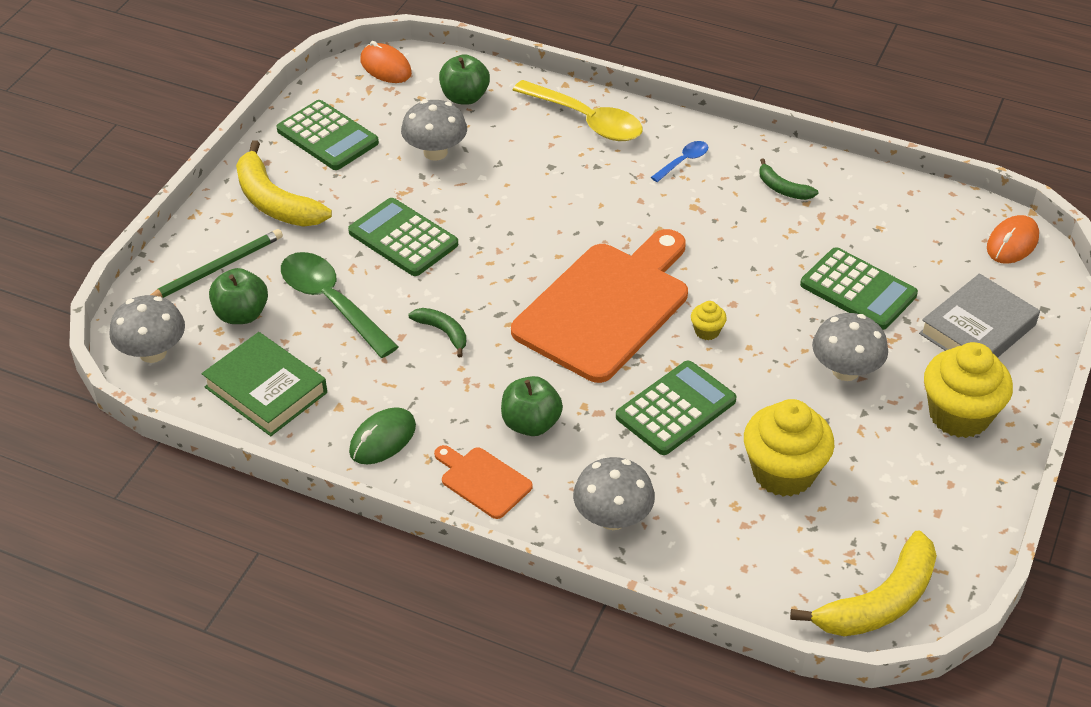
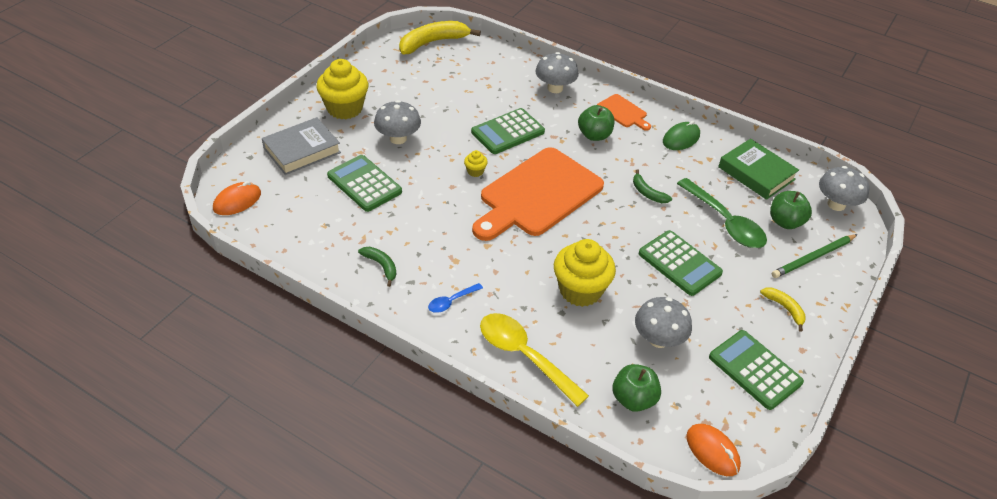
camera: 175 degrees left, 0 degrees up
(275, 202) = (784, 308): yellow banana -> yellow banana, size x0.52
(783, 472) = (457, 95): yellow cupcake -> yellow cupcake (580, 290)

